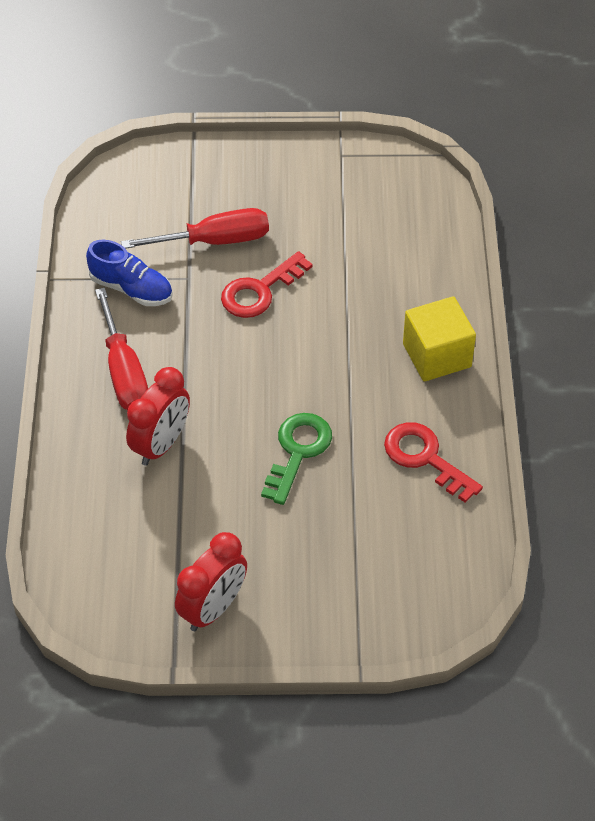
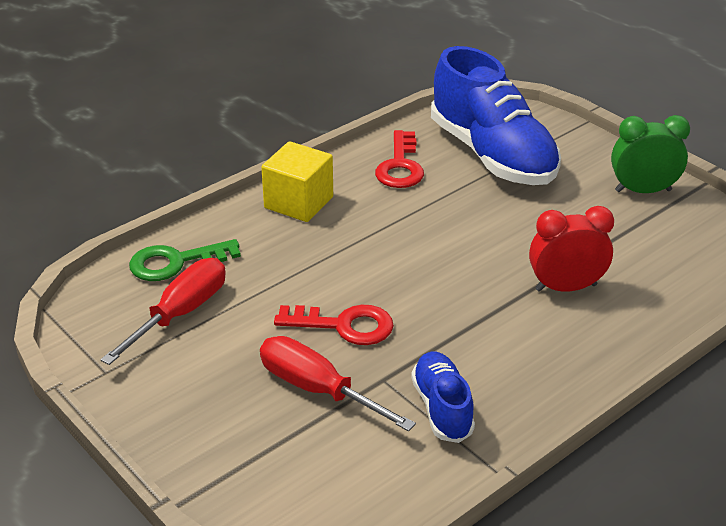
camera: 130 degrees left, 15 degrees down
(124, 371) = (532, 352): red screwdriver -> red screwdriver (180, 314)
(213, 609) = (643, 190): red clock -> green clock
(298, 451) = (474, 220): green key -> green key (175, 262)
(377, 540) = (492, 155): none -> blue shoe

